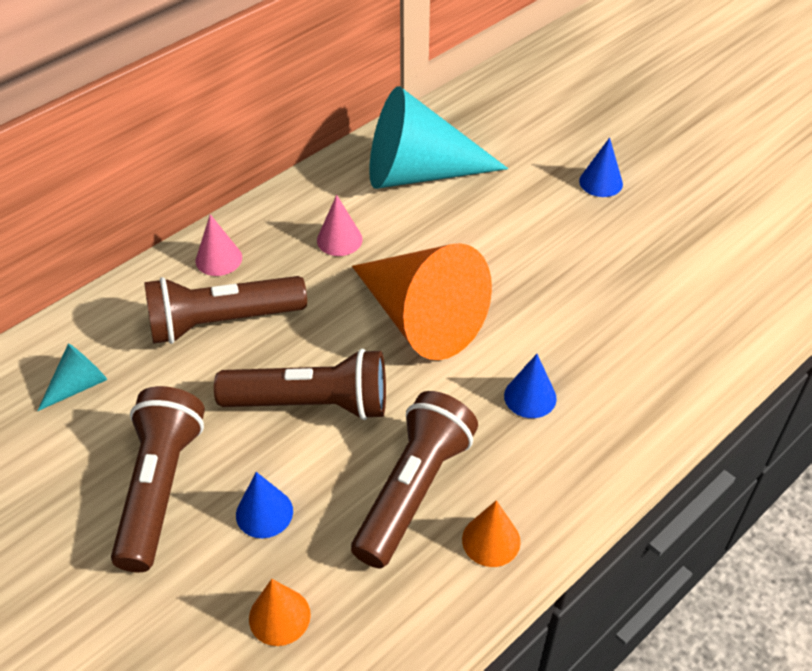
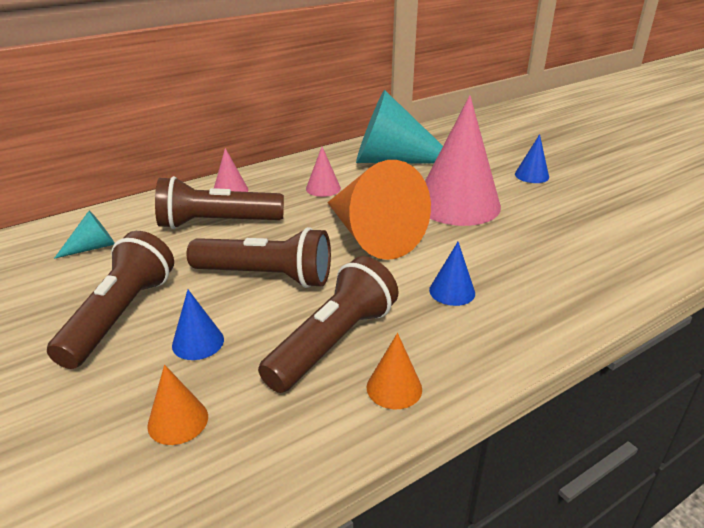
camera: 10 degrees right, 15 degrees down
(515, 248) = (457, 204): none -> pink cone

